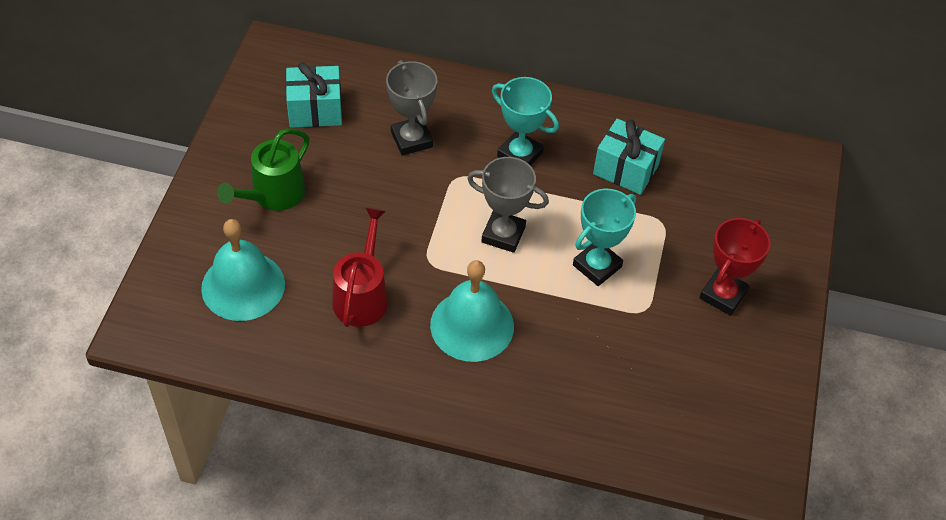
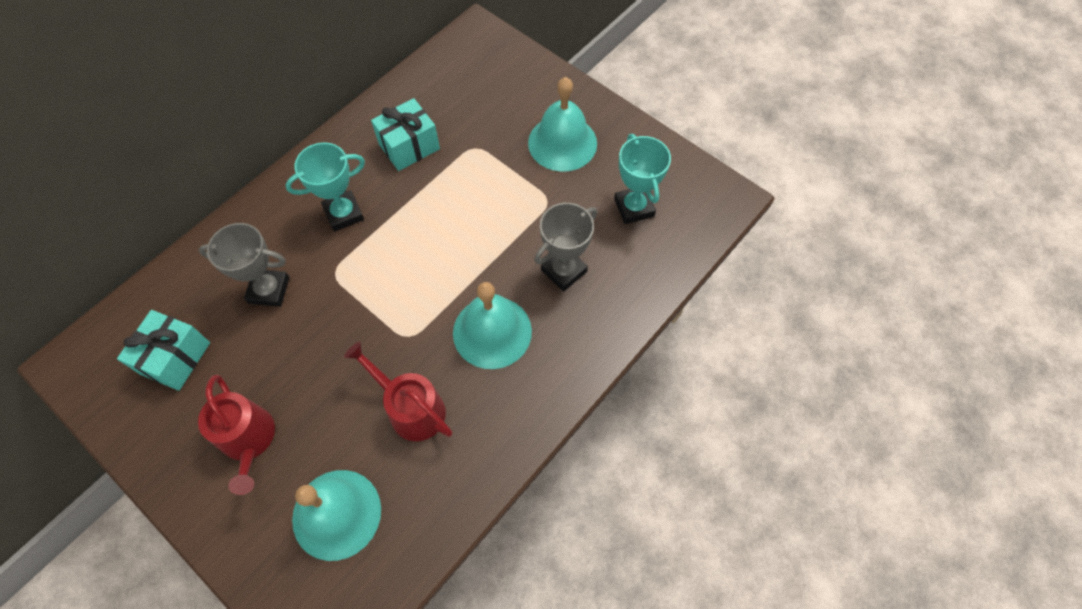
camera: 60 degrees left, 10 degrees up
(273, 195) = (249, 440): green watering can -> red watering can
(503, 234) = (416, 265): grey trophy -> grey trophy (564, 271)
(597, 266) = (488, 212): turquoise trophy -> turquoise trophy (634, 207)
(723, 295) = (562, 143): red trophy -> turquoise bell

